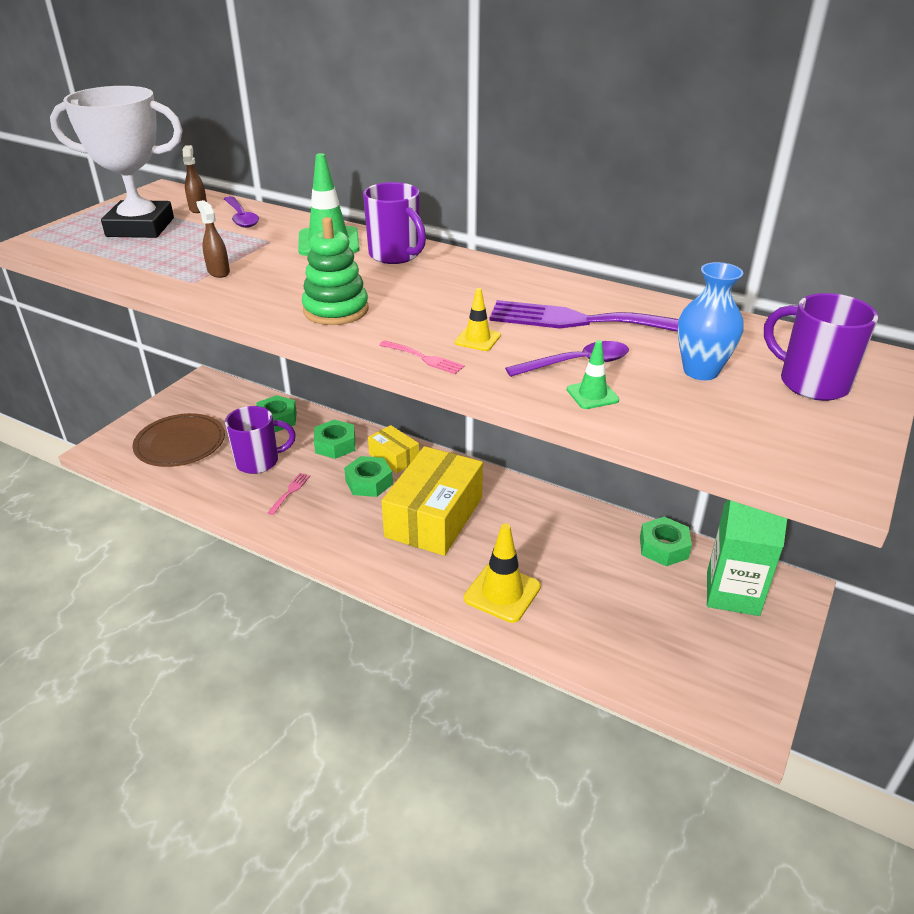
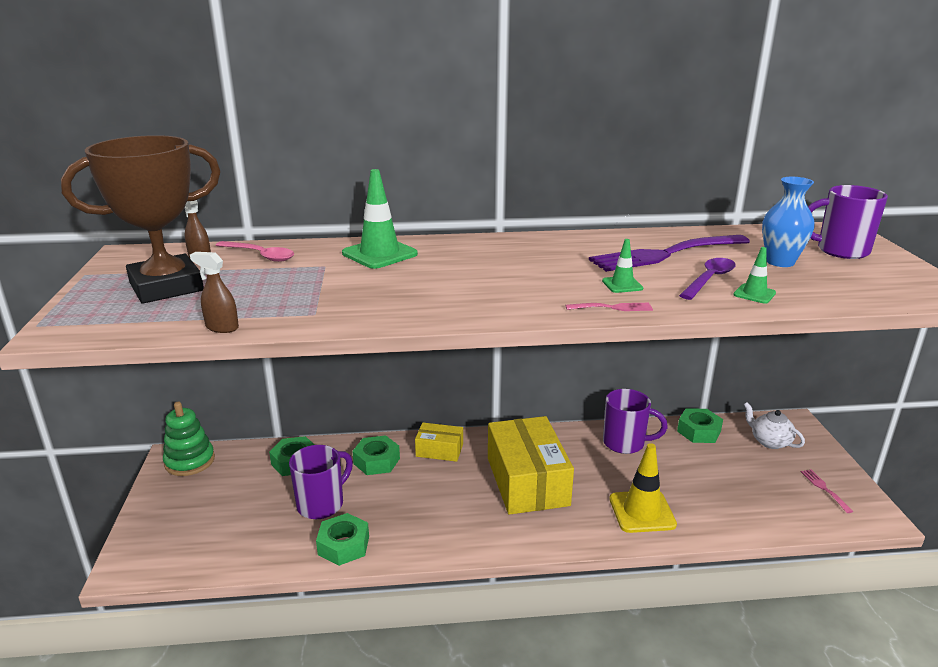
camera: 35 degrees left, 10 degrees down
(140, 227) = (166, 287): white trophy -> brown trophy
(180, 443) = (218, 522): brown plate -> none
(218, 272) = (323, 299): brown spray bottle -> brown spray bottle (222, 327)
(241, 218) = (260, 256): purple spoon -> pink spoon
(290, 492) = (383, 516): pink fork -> pink fork (824, 489)
(336, 310) = (484, 297): green stacking toy -> green stacking toy (190, 461)
(369, 482) = (443, 478): green nut -> green nut (343, 545)
(395, 255) = (453, 249): purple mug -> purple mug (625, 443)
(477, 339) = (622, 285): yellow traffic cone -> green traffic cone
(732, 593) = (769, 441): green carton -> white teapot

